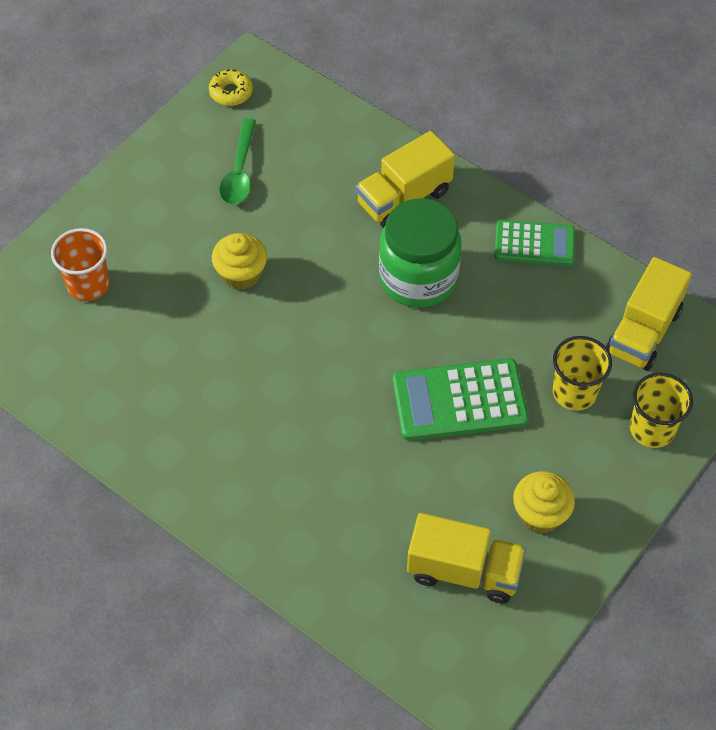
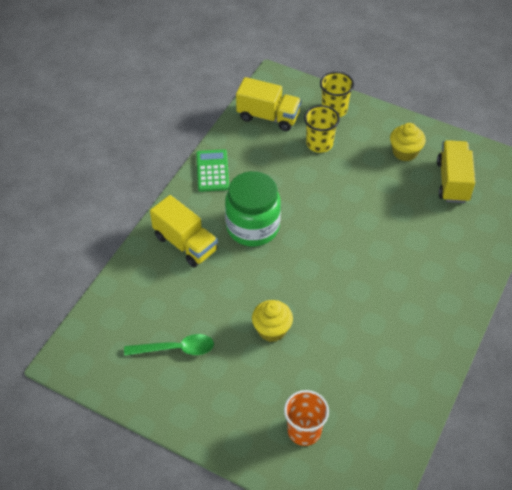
camera: 100 degrees left, 5 degrees down
(231, 92) = (94, 371): yellow donut -> none
(459, 400) = (341, 195): green calculator -> none

